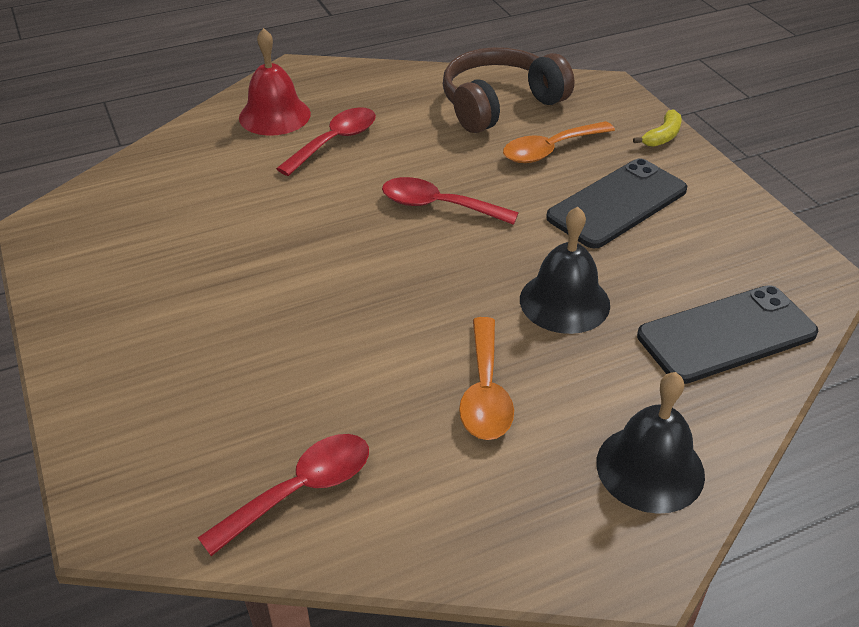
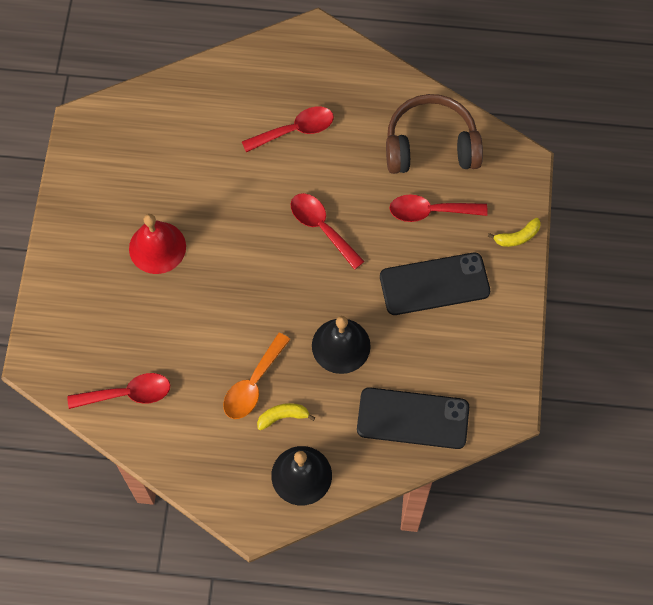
camera: 30 degrees right, 25 degrees up
(274, 115) = (271, 81): red bell -> red bell (157, 247)
(550, 150) = (430, 211): orange spoon -> red spoon
(559, 410) = (283, 417): none -> yellow banana

